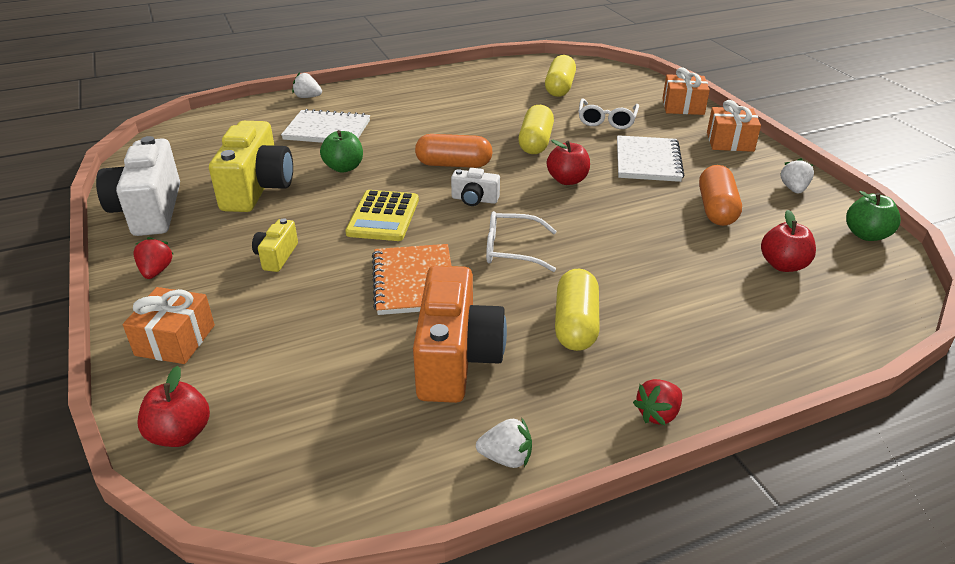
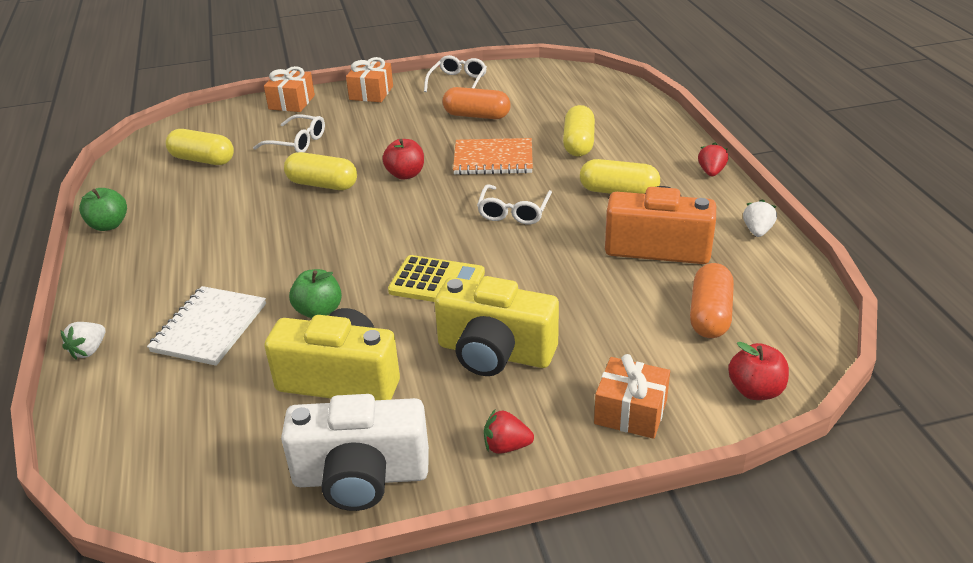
camera: 80 degrees left, 0 degrees up
(277, 256) = (495, 352): yellow camera -> yellow camera, size x2.07
(414, 281) = (553, 265): orange notebook -> orange notebook (493, 159)
(454, 164) = (346, 235): orange capsule -> orange capsule (709, 315)
(474, 199) = (422, 226): white camera -> none
(647, 161) = (388, 133): white notebook -> none
(658, 414) = (711, 172): red strawberry -> red strawberry turned 135 degrees counterclockwise
(685, 287) = (578, 143): none -> yellow capsule
(783, 265) = (557, 105): red apple -> none
(793, 189) = (457, 82): white strawberry -> white glasses
(866, 235) = (526, 71): green apple -> green apple (109, 225)

